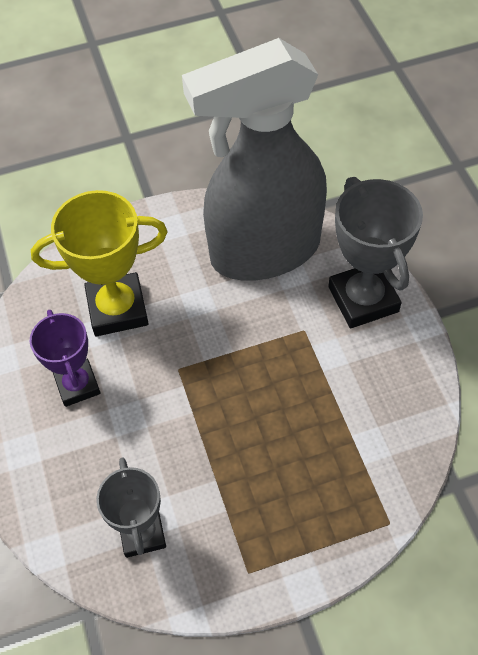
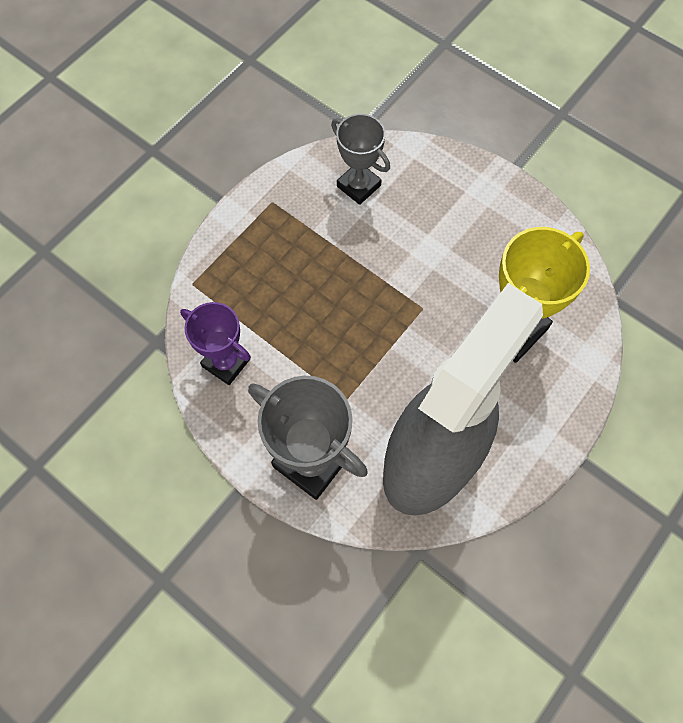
camera: 145 degrees right, 10 degrees up
(77, 385) = (487, 252): purple trophy -> purple trophy (226, 363)

